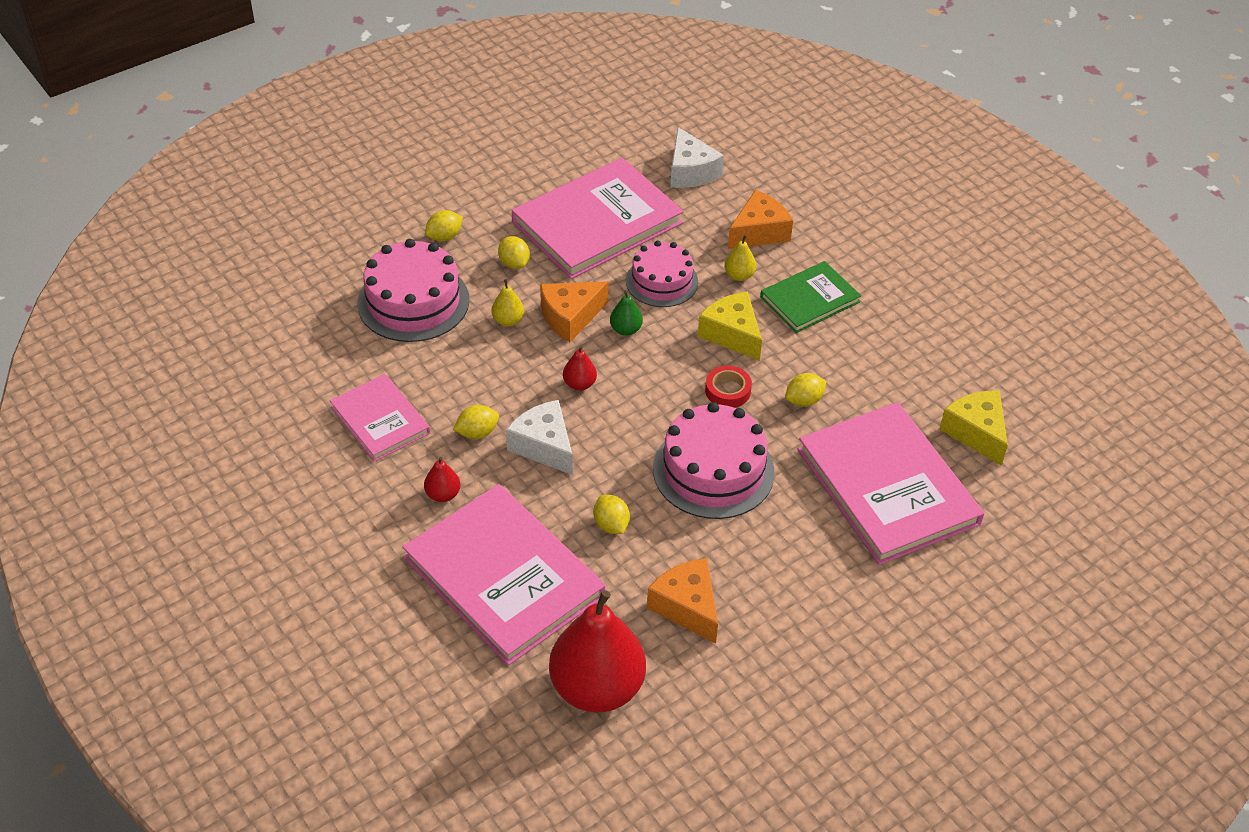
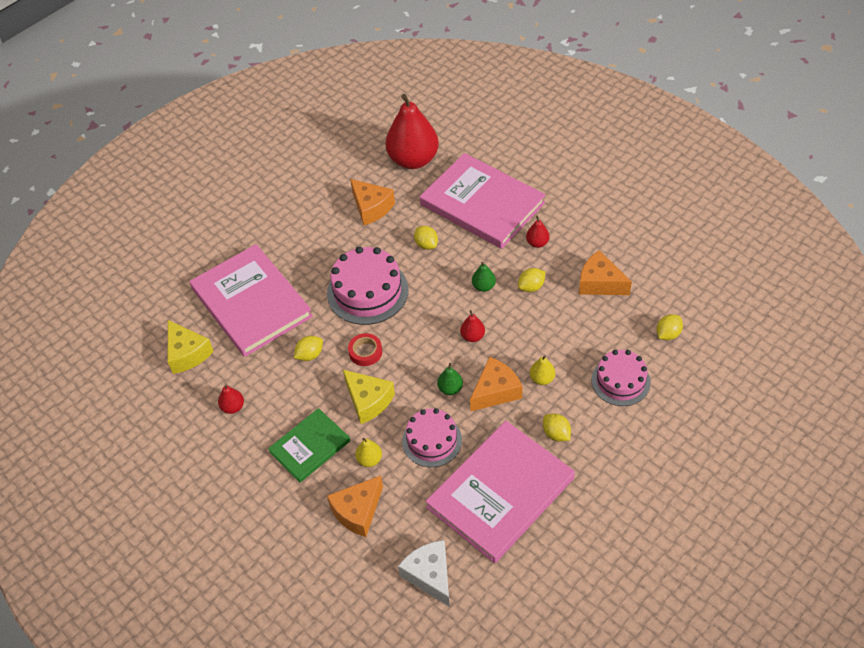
camera: 175 degrees right, 5 degrees up
(380, 420) = (600, 283): pink book -> orange cheese
(413, 301) = (620, 381): pink cake -> pink cake, size x0.66
(444, 237) = (624, 450): yellow lemon -> yellow lemon (668, 334)
(544, 446) = (483, 286): white cheese -> green pear
(907, 357) = (233, 407): none -> red pear

